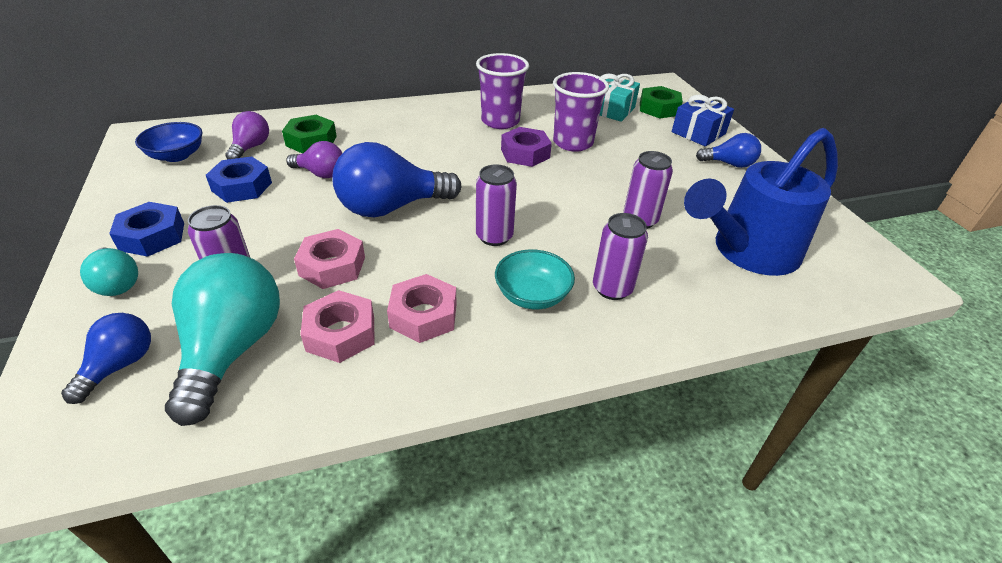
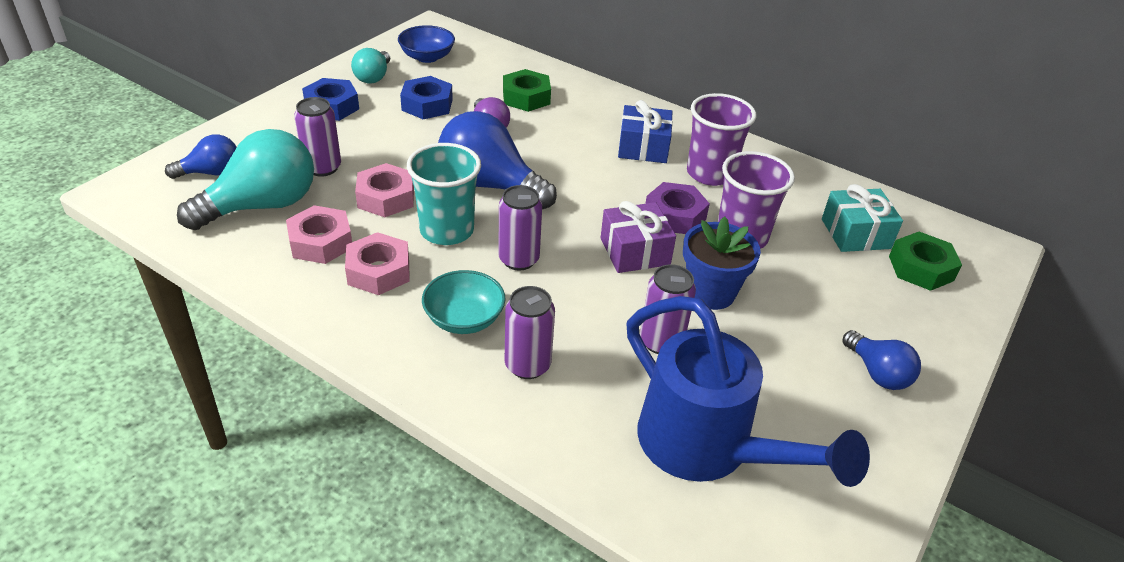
camera: 50 degrees right, 0 degrees up
(117, 283) = (275, 124): turquoise light bulb -> turquoise light bulb (373, 77)
(251, 148) = (479, 78): purple light bulb -> none
(418, 254) = (447, 230): none -> turquoise cup
(542, 185) = (635, 251): none -> purple gift
(612, 179) = (710, 292): none -> blue flower pot
(698, 133) = (913, 322): blue gift -> blue gift (643, 147)
(748, 252) = (706, 447): blue watering can -> blue watering can turned 150 degrees counterclockwise

